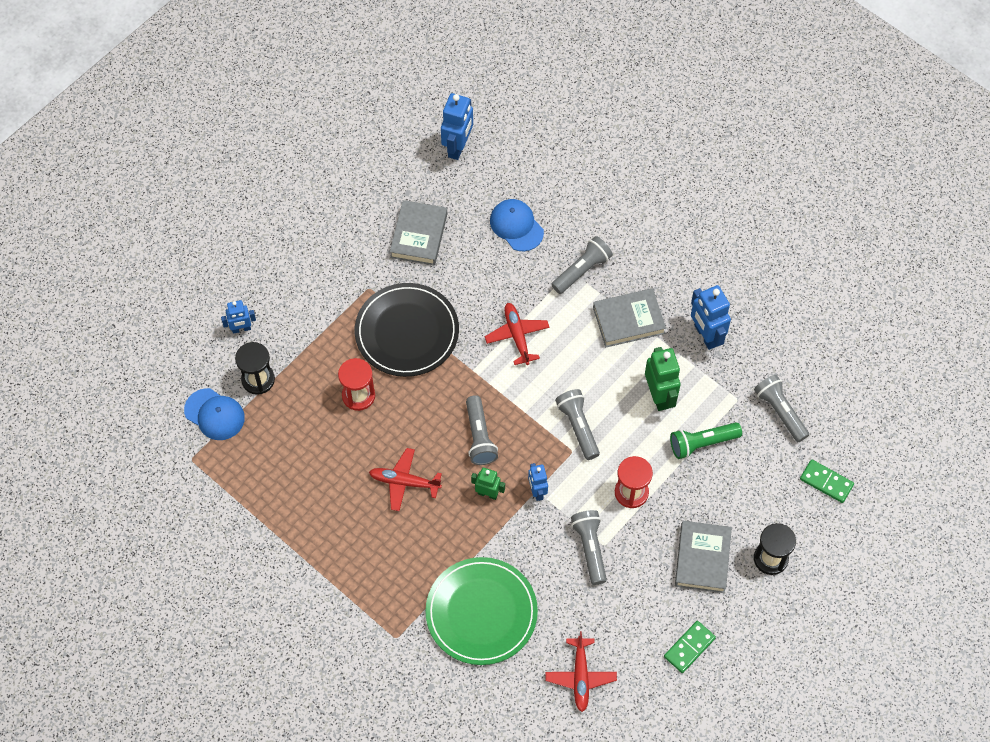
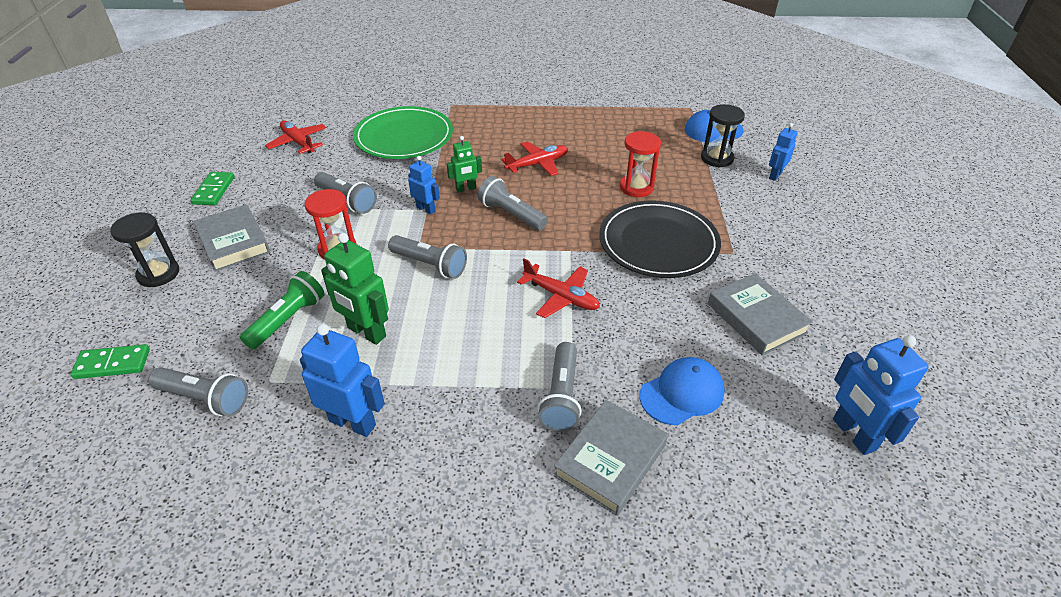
camera: 140 degrees right, 20 degrees down
(516, 226) = (682, 393): blue cap -> blue cap turned 45 degrees counterclockwise
(628, 320) = (460, 380): grey book -> grey book (610, 460)

